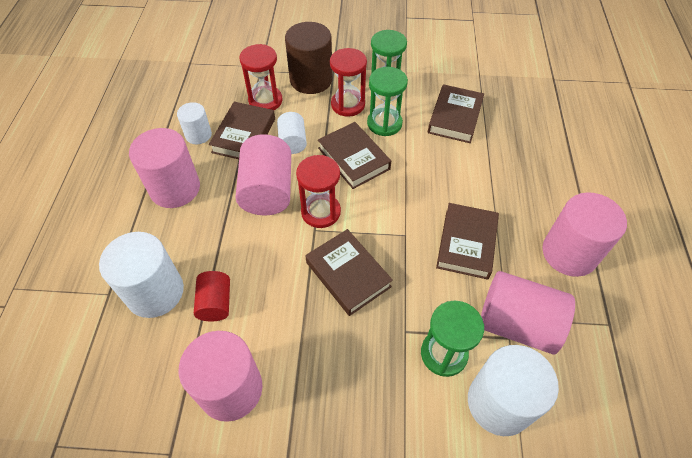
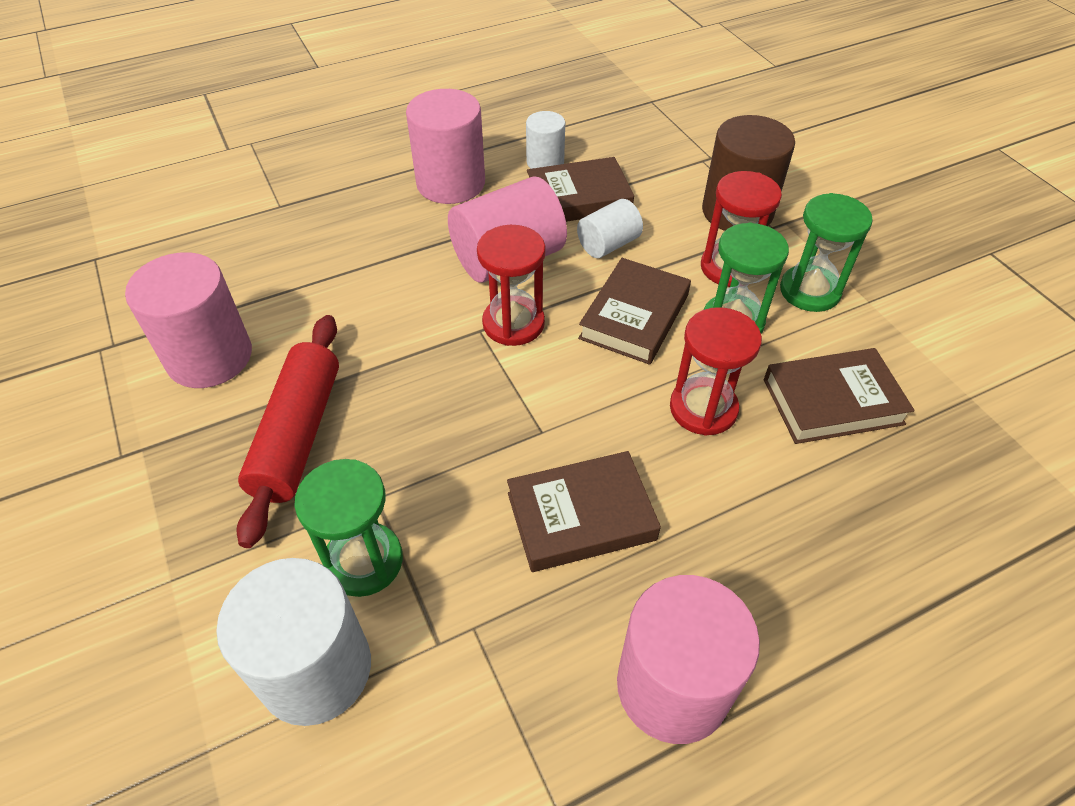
camera: 60 degrees right, 5 degrees down
(155, 292) = (301, 237): white cylinder -> none
(215, 303) = (314, 291): red cylinder -> none
(265, 100) = (655, 189): red hourglass -> red hourglass (703, 408)
(334, 356) = (298, 435): none -> red rolling pin
(348, 274) = (430, 395): brown book -> none
(516, 324) = (471, 646): pink cylinder -> none

